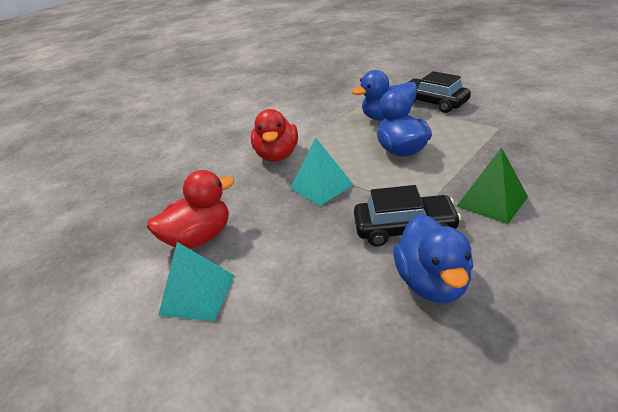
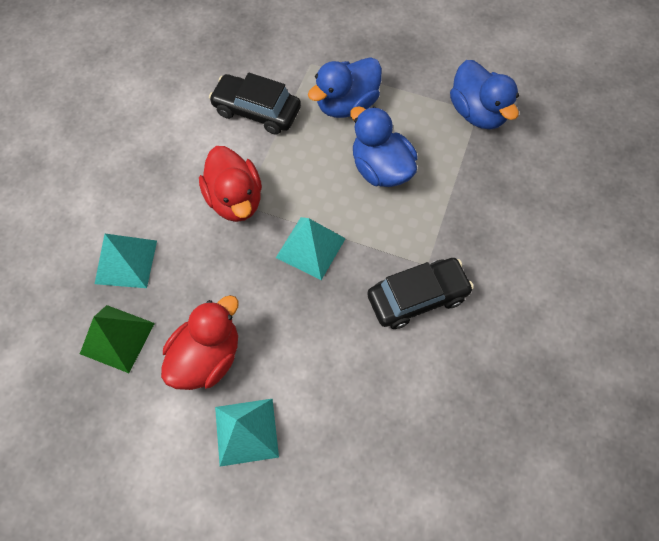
camera: 25 degrees left, 30 degrees up
(180, 177) = (126, 262): none -> turquoise pyramid
(432, 282) = (459, 361): blue duck -> blue duck (477, 112)
(433, 102) = (394, 66): black car -> black car (256, 111)
(492, 201) = (490, 240): green pyramid -> green pyramid (117, 338)

